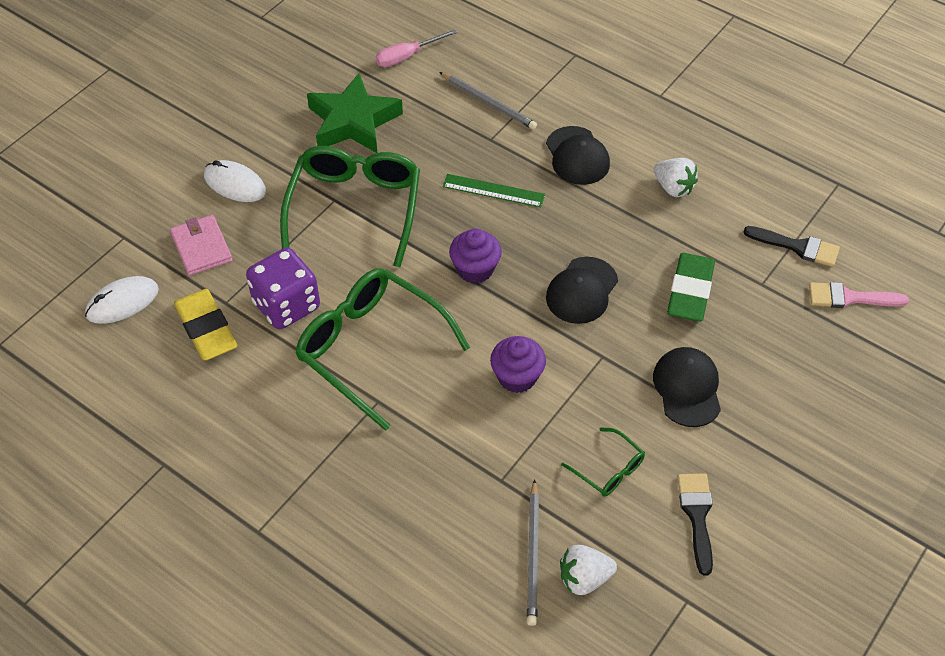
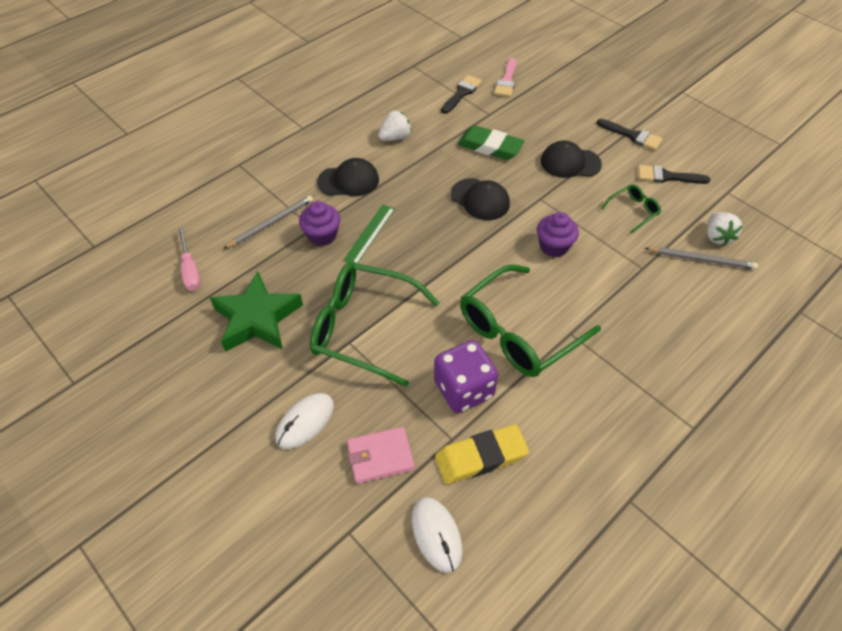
camera: 80 degrees left, 0 degrees up
(475, 269) = (448, 256): purple cupcake -> purple cupcake (322, 235)
(778, 469) = (632, 136): none -> black brush

